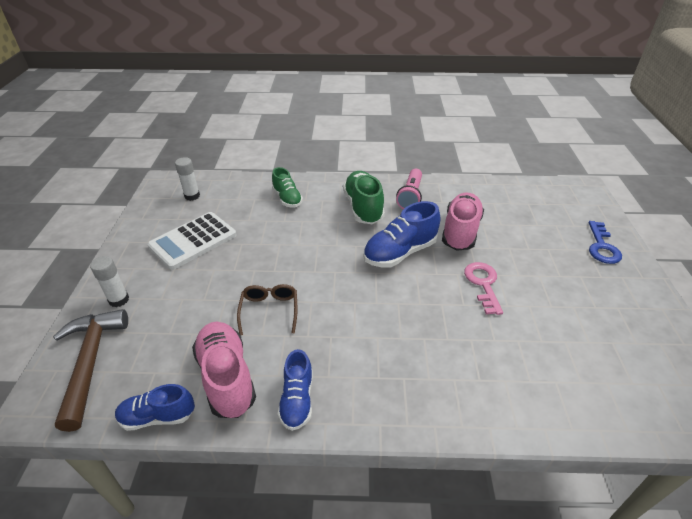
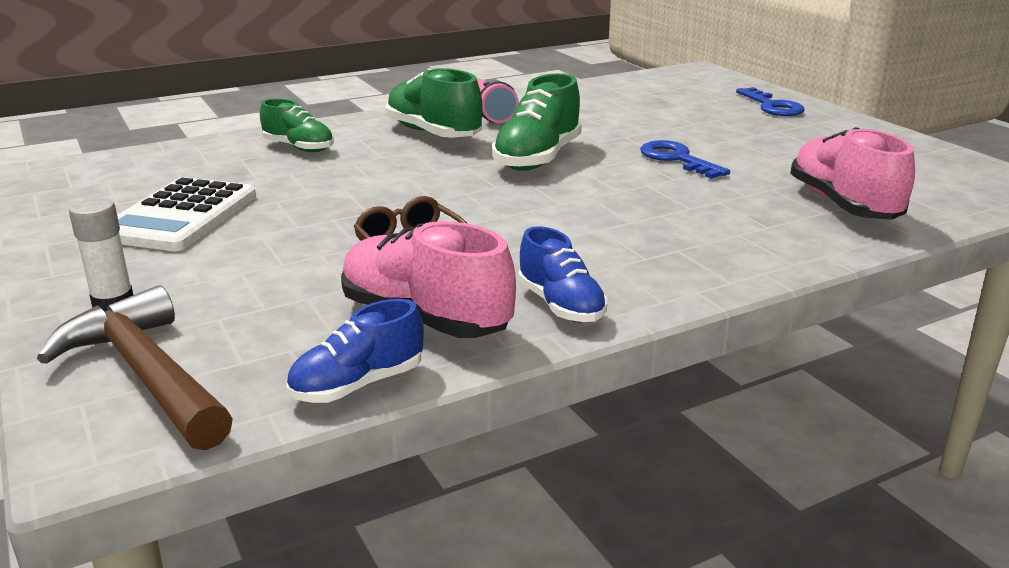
camera: 30 degrees left, 15 degrees down
(192, 196) = (115, 176): white glue stick -> none
(400, 252) = (538, 158): blue shoe -> green shoe
(460, 232) = (595, 127): pink shoe -> pink shoe (843, 205)
(483, 284) = (677, 159): pink key -> blue key

